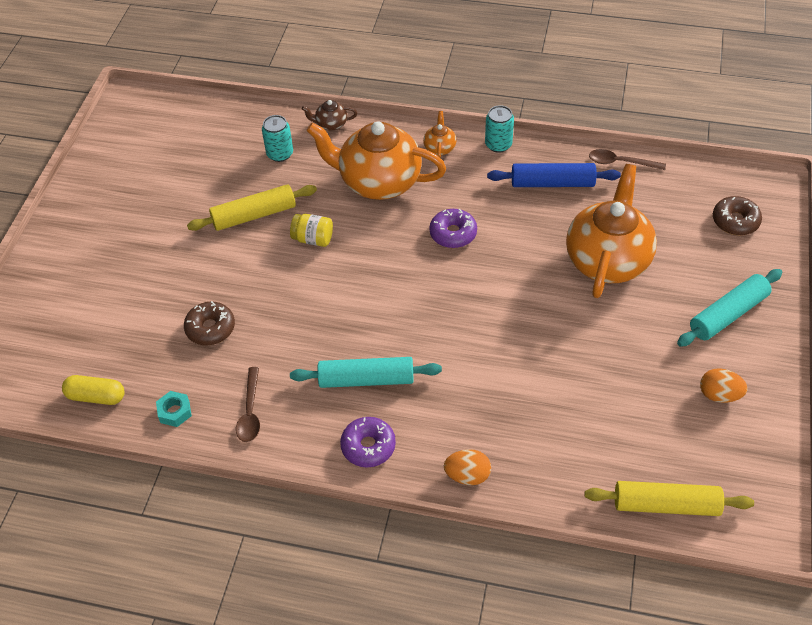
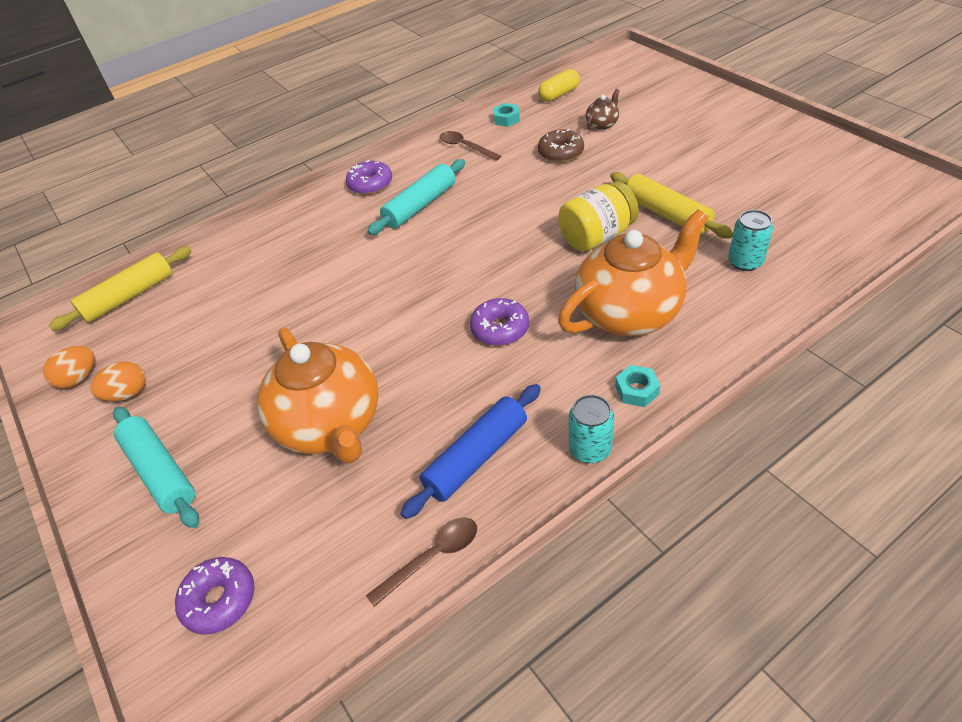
camera: 135 degrees right, 5 degrees down
(254, 215) = (666, 214): yellow rolling pin -> yellow rolling pin turned 60 degrees counterclockwise
(313, 239) = (597, 236): yellow jar -> yellow jar, size x1.58
(331, 124) = (765, 320): brown teapot -> brown teapot (602, 124)
(439, 148) = (637, 390): orange teapot -> turquoise nut
(467, 475) = (288, 216): orange egg -> orange egg (79, 378)
(728, 314) = (160, 472): turquoise rolling pin -> turquoise rolling pin turned 45 degrees counterclockwise
(735, 221) = (219, 600): brown donut -> purple donut

